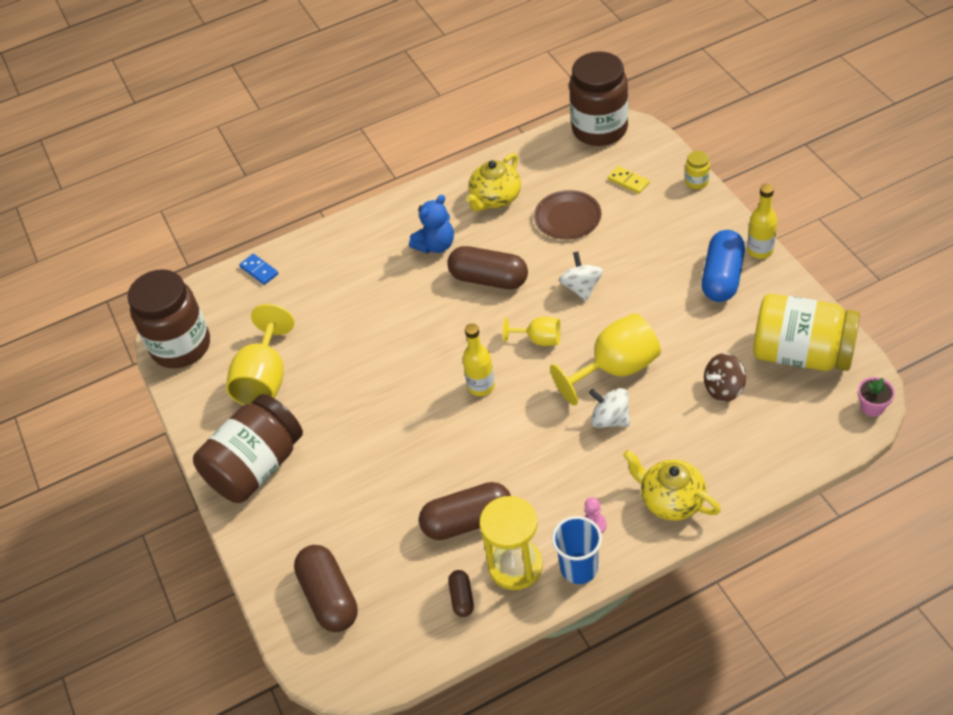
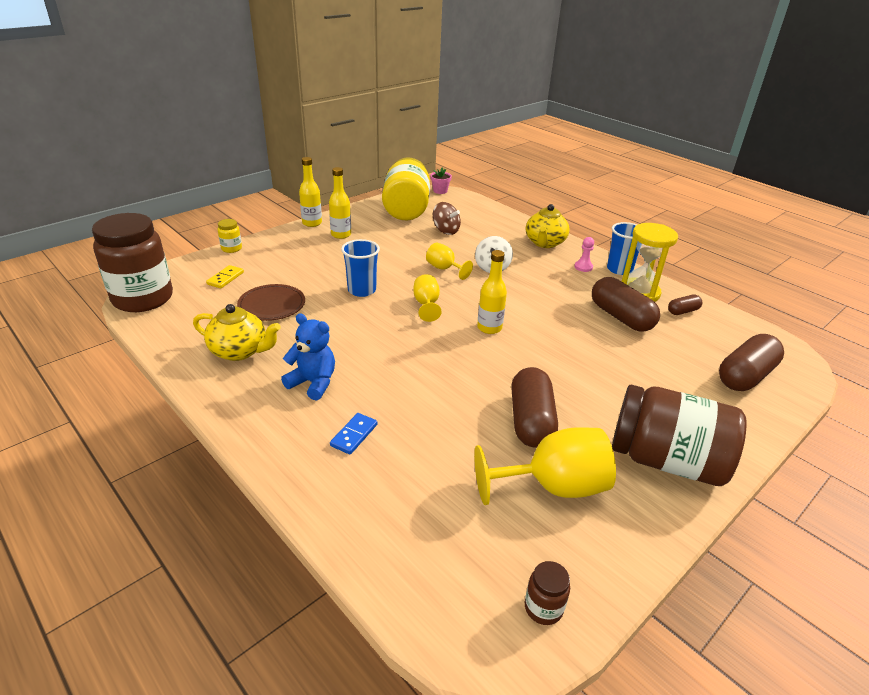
camera: 115 degrees left, 15 degrees down
(181, 346) = (543, 608): brown jar -> brown jar, size x0.40
(259, 270) = (373, 549): blue domino -> blue domino (354, 435)
(489, 279) = (359, 340): brown capsule -> brown capsule (530, 421)
(581, 288) = (362, 290): white spinning top -> blue cup
(616, 369) = (444, 269): yellow goblet -> yellow goblet, size x0.55
(722, 277) = (341, 235): blue capsule -> yellow bottle

